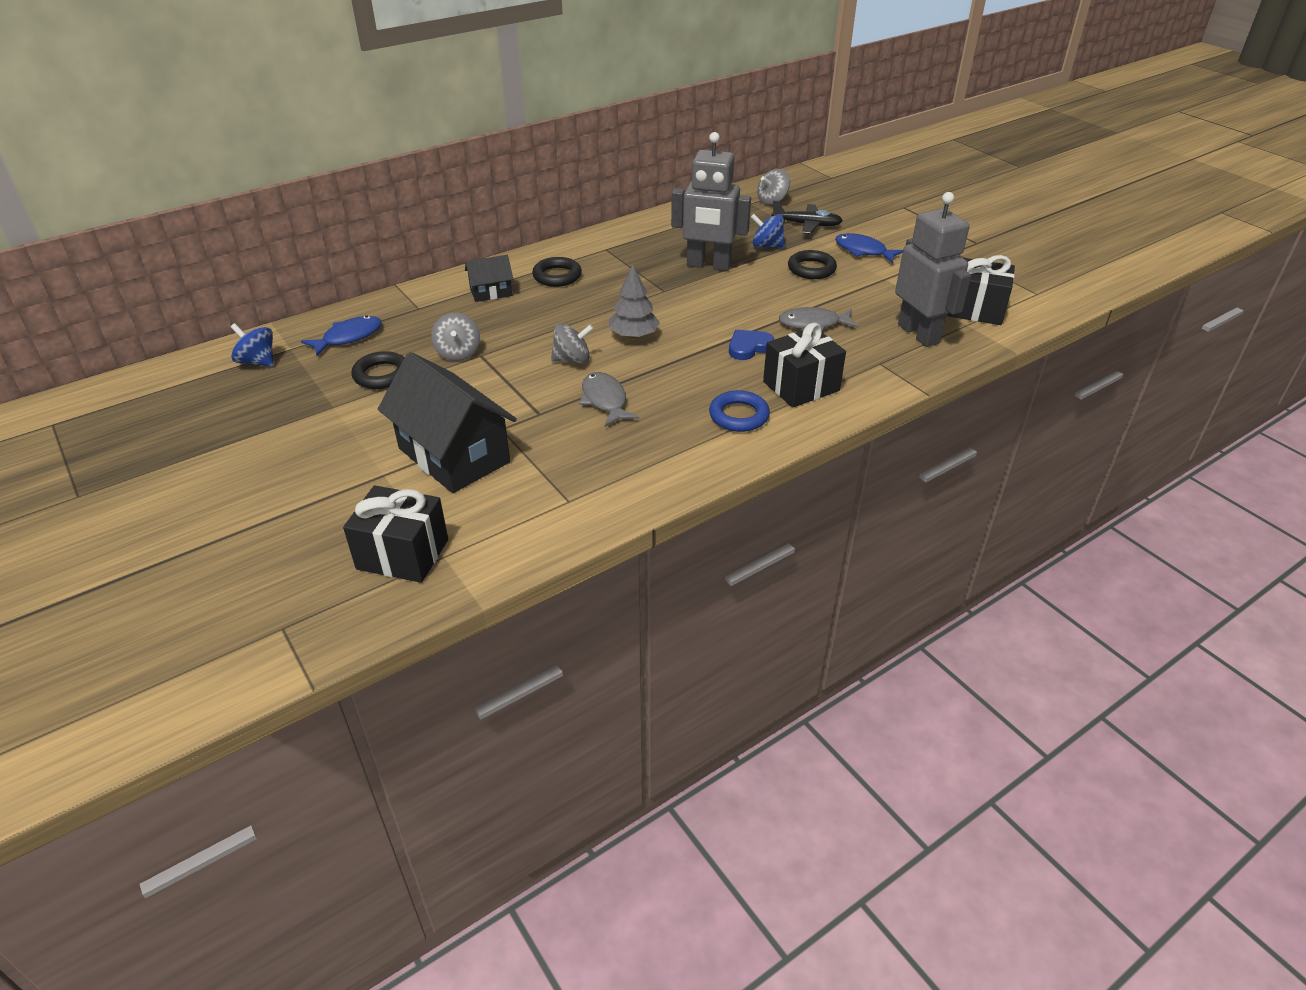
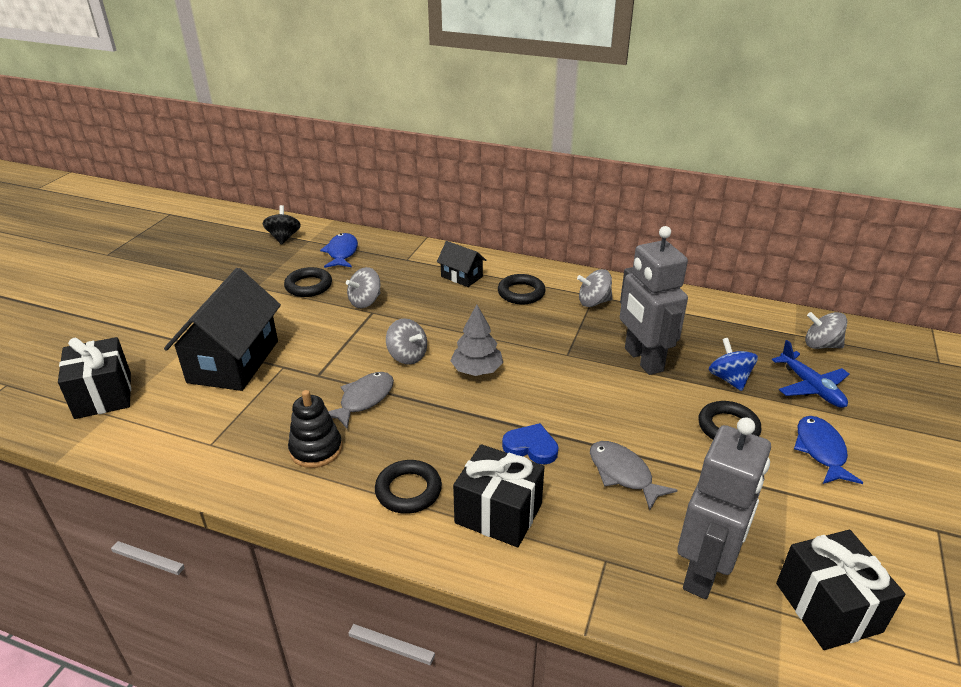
camera: 55 degrees right, 5 degrees down
(258, 362) = (284, 238): blue spinning top -> black spinning top
(348, 337) = (342, 253): blue fish -> blue fish turned 105 degrees counterclockwise
(614, 253) = (593, 302): none -> grey spinning top
(642, 444) = (316, 449): none -> black stacking toy
(739, 416) = (408, 490): blue ring -> black ring
(807, 225) = (811, 387): black plane -> blue plane

